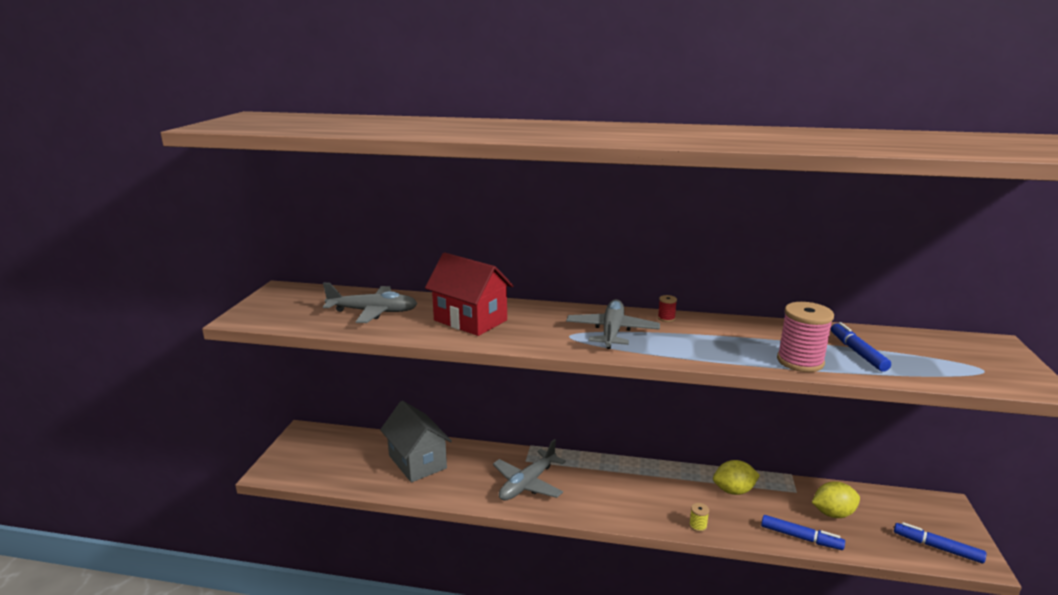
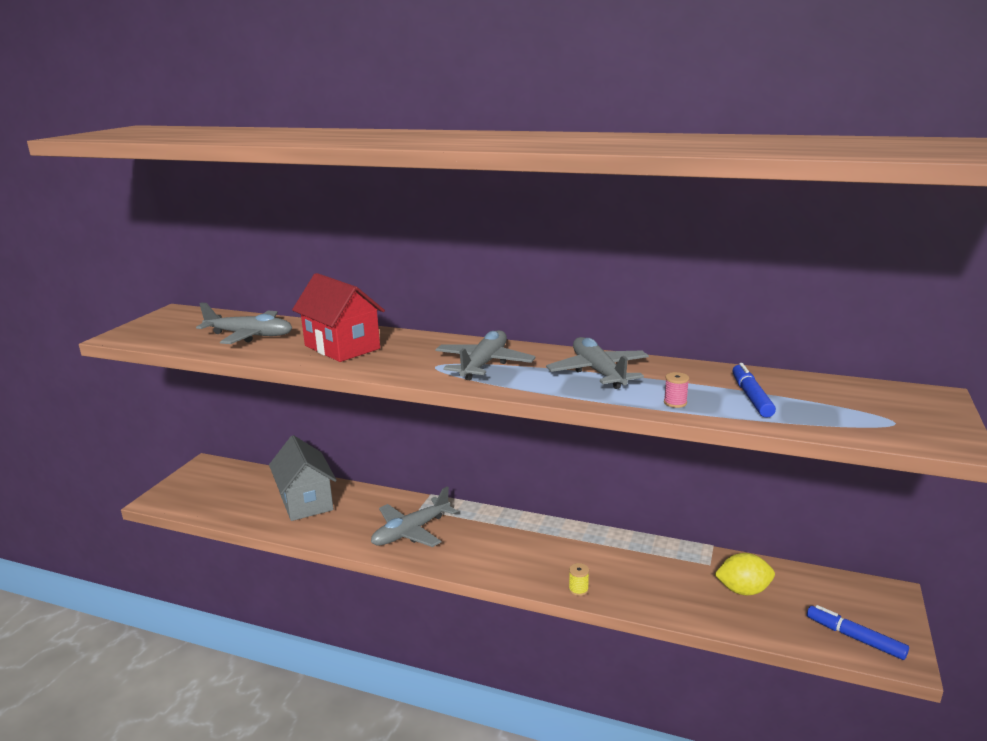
camera: 10 degrees right, 0 degrees up
(666, 318) = (554, 353): red spool -> none
(716, 335) = (598, 372): none -> grey plane
(733, 490) = (636, 557): yellow lemon -> none
(800, 361) = (675, 403): pink spool -> pink spool, size x0.44
(800, 537) = (692, 612): blue marker -> none

